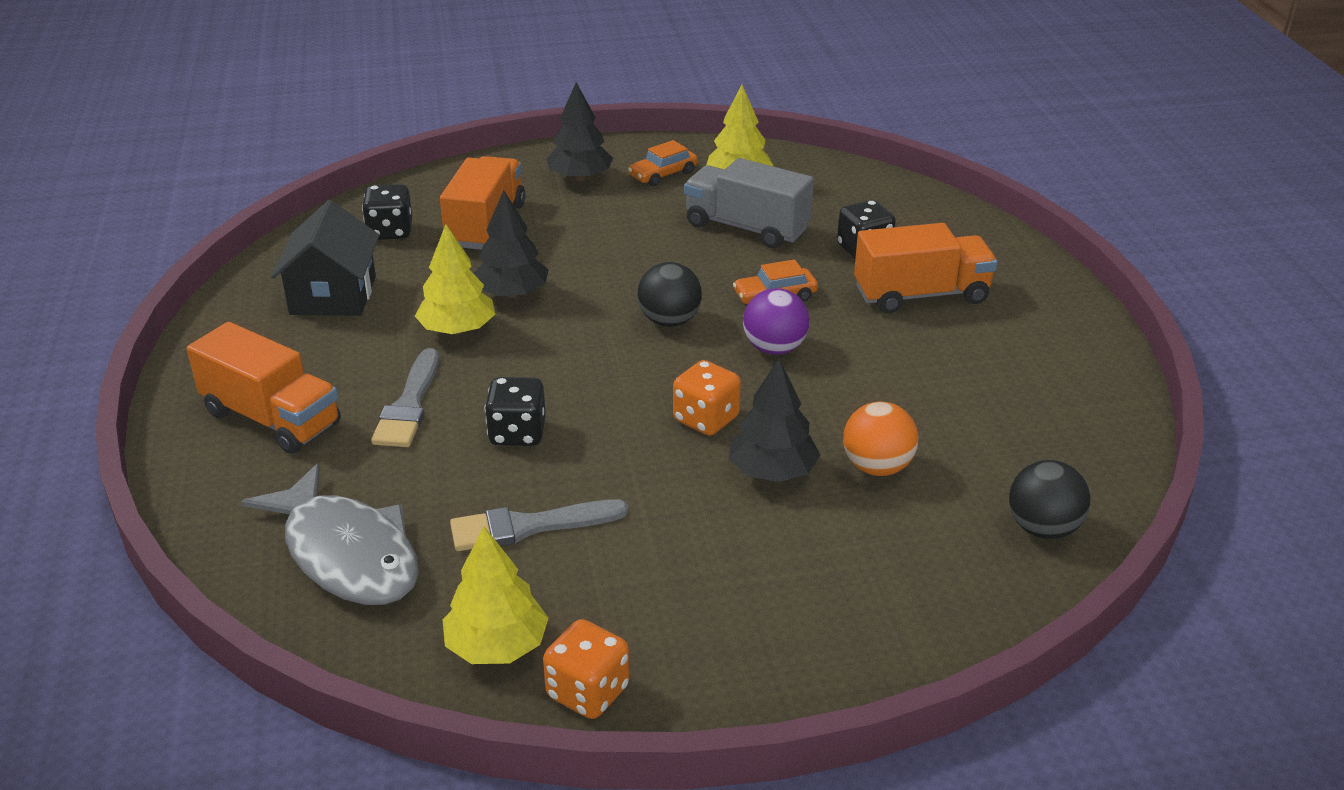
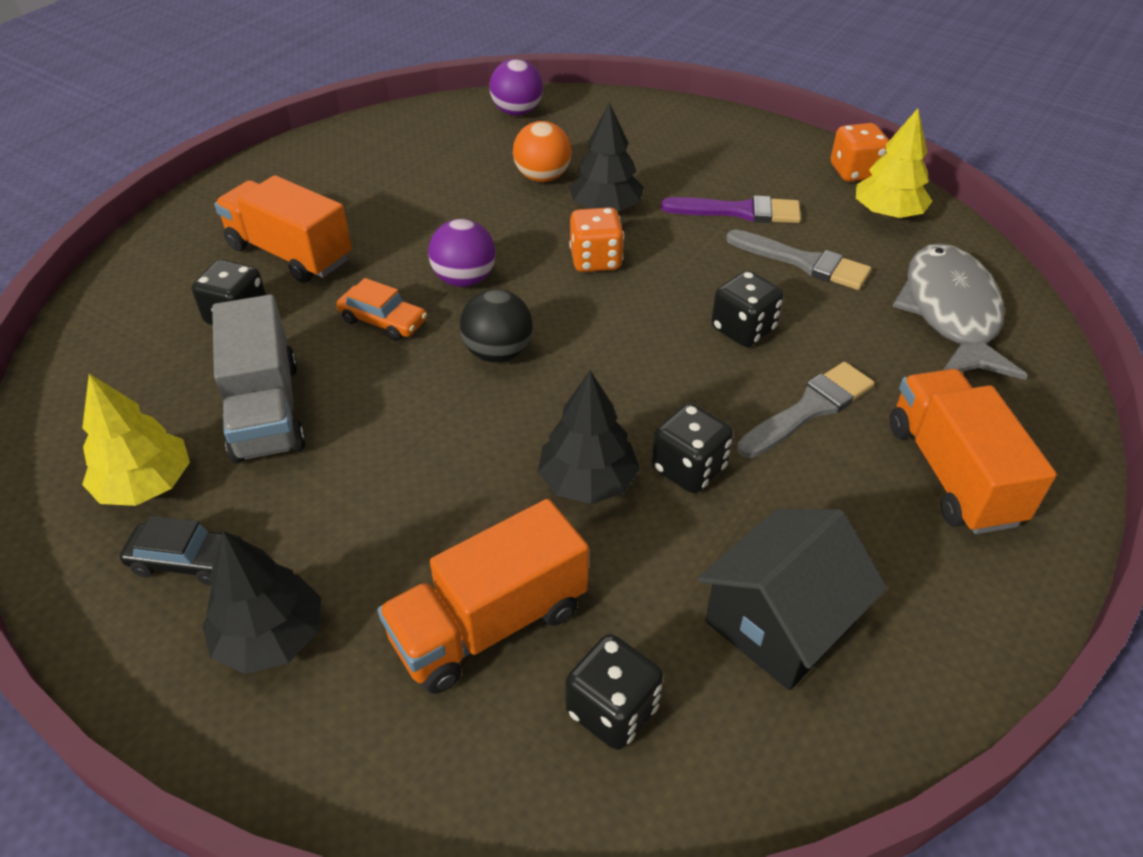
camera: 135 degrees left, 10 degrees up
(457, 330) = (689, 469): yellow tree -> black dice
(650, 547) = (739, 211): none -> purple brush
(663, 174) = (188, 561): orange car -> black car
(1043, 528) = (517, 112): black ball -> purple ball

